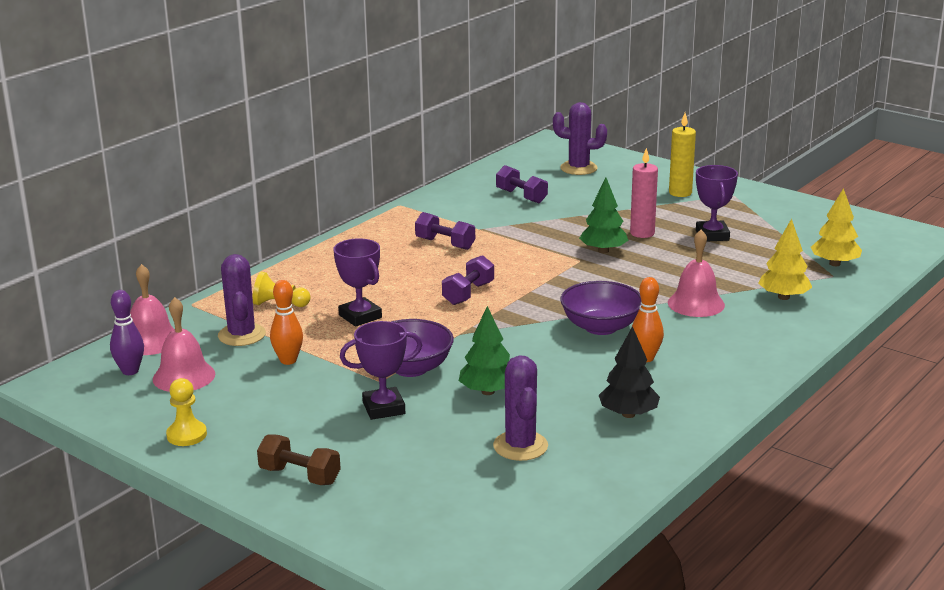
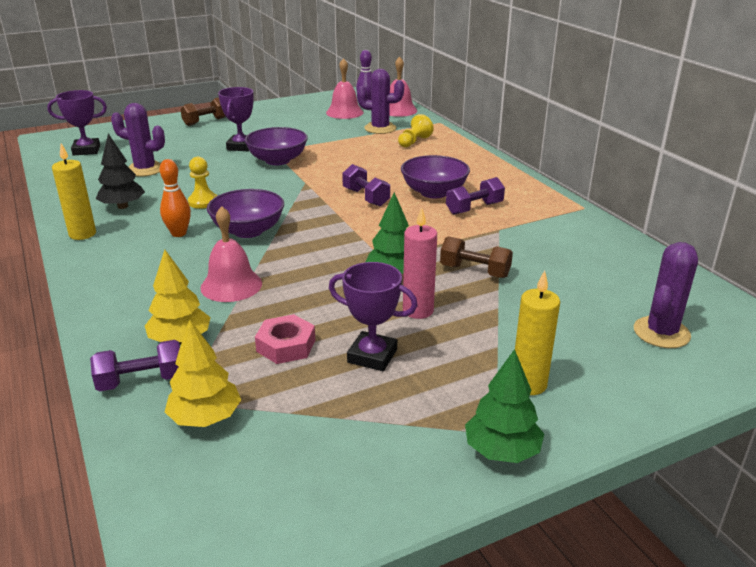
camera: 115 degrees right, 5 degrees up
(186, 435) = (280, 107): yellow pawn -> yellow pawn (203, 202)
(288, 360) = (331, 134): orange bowling pin -> none
(360, 316) = (369, 159): purple trophy -> purple trophy (86, 150)
(424, 266) = (434, 192): none -> purple bowl
(487, 391) = (217, 174): green tree -> green tree (502, 451)
(521, 196) = (575, 270): purple dumbbell -> purple dumbbell (141, 381)
(563, 226) = (474, 271): none -> brown dumbbell
(708, 408) = (82, 234): none -> yellow candle
(739, 262) = (286, 345): none -> pink nut

